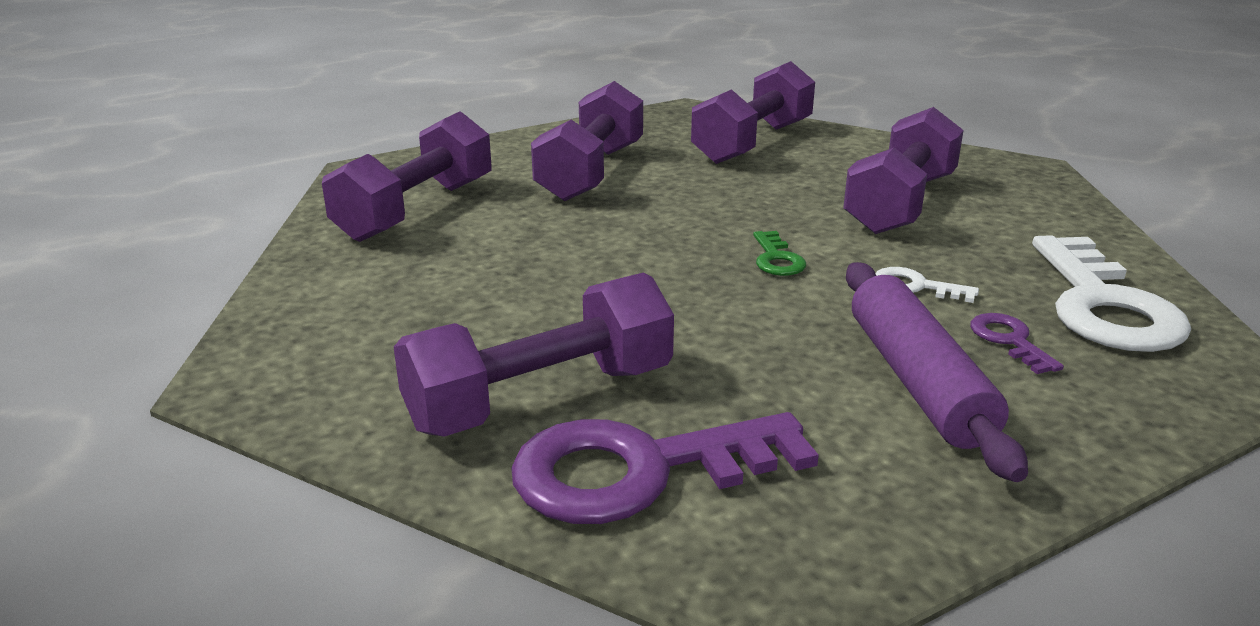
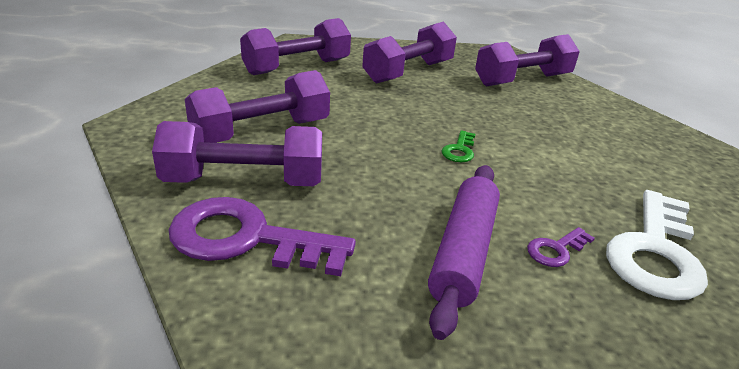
camera: 25 degrees right, 5 degrees up
(900, 204) = (578, 142): purple dumbbell -> purple dumbbell (261, 132)
(915, 286) = (530, 194): white key -> none
(1009, 340) = (556, 250): purple key -> purple key turned 135 degrees counterclockwise

